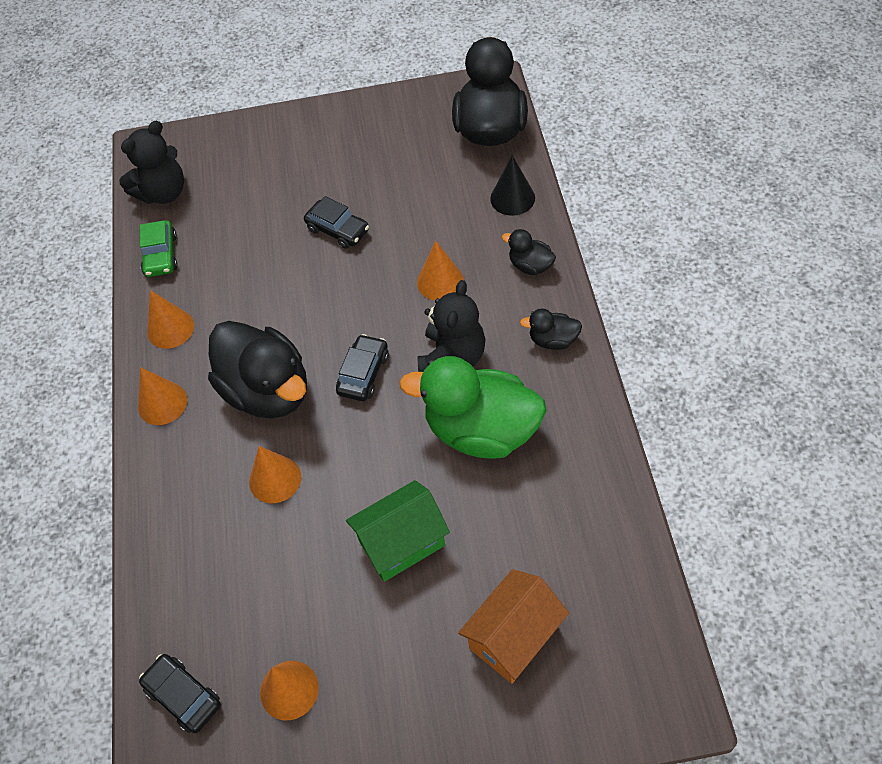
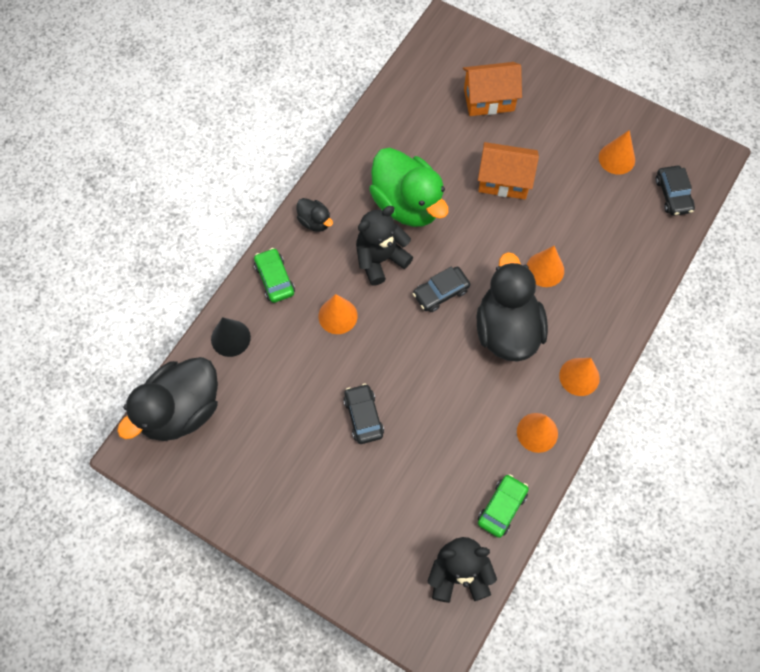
camera: 145 degrees left, 10 degrees up
(402, 543) = (504, 181): green house -> orange house
(530, 266) = (274, 279): black duck -> green car

